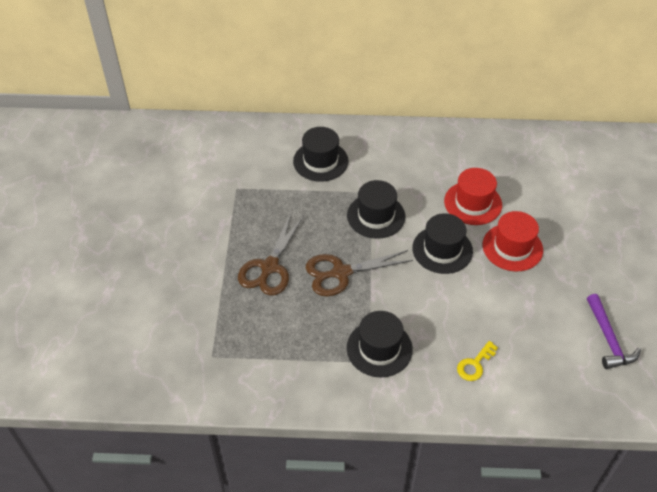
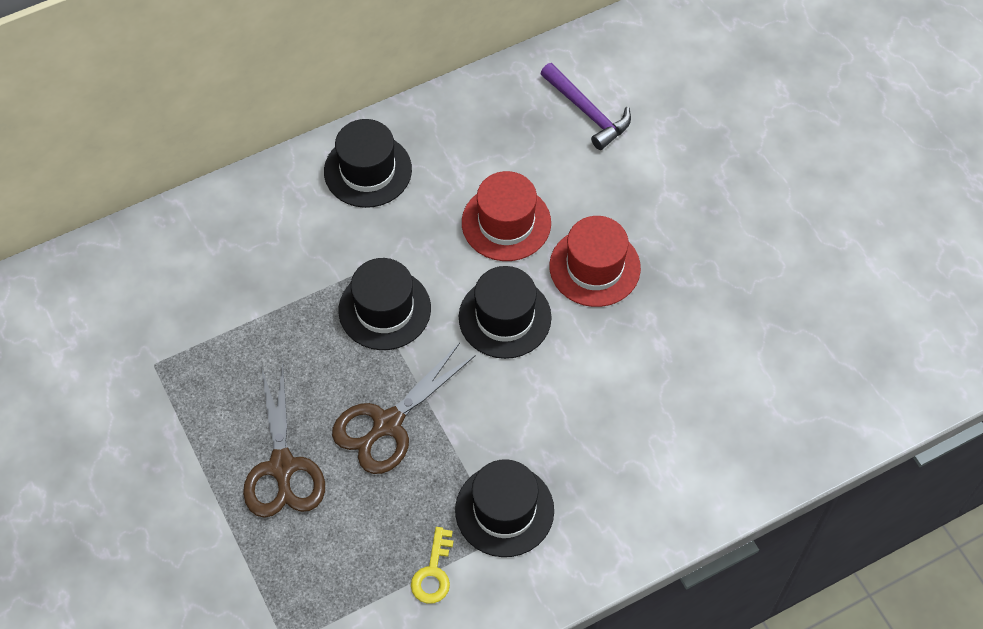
camera: 30 degrees left, 10 degrees up
(320, 161) = (252, 258): black hat -> black hat (368, 170)
(475, 364) = (638, 467): yellow key -> yellow key (433, 572)
(608, 339) = (780, 342): purple hammer -> purple hammer (587, 112)

